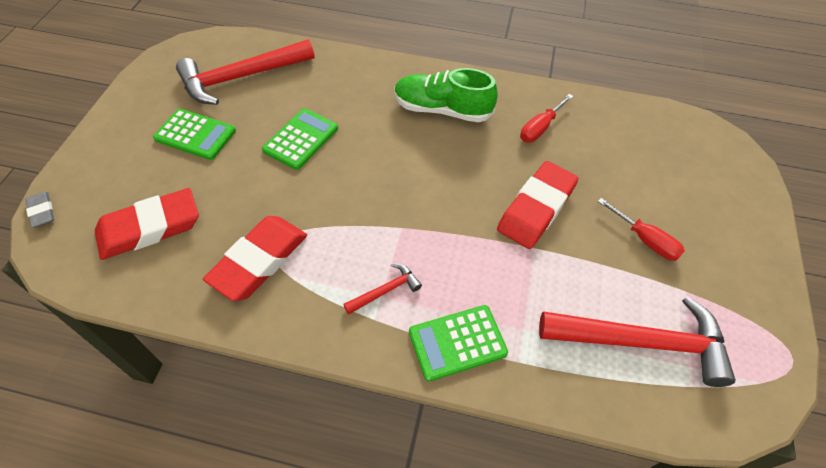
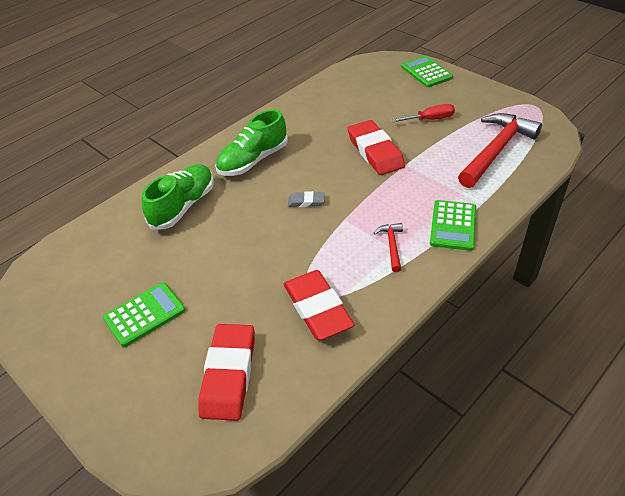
camera: 55 degrees left, 10 degrees down
(42, 211) = (139, 461): grey eraser -> grey eraser (306, 201)
(241, 77) = (103, 263): red hammer -> none
(301, 139) = (213, 246): green calculator -> green calculator (426, 72)
(342, 92) = (183, 206): none -> green shoe
(540, 128) = (311, 123): red screwdriver -> none

